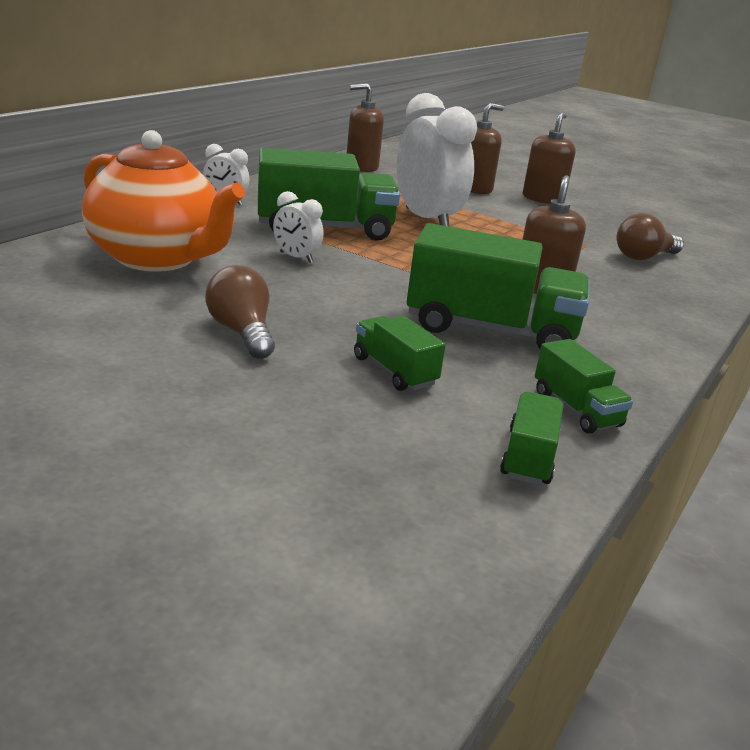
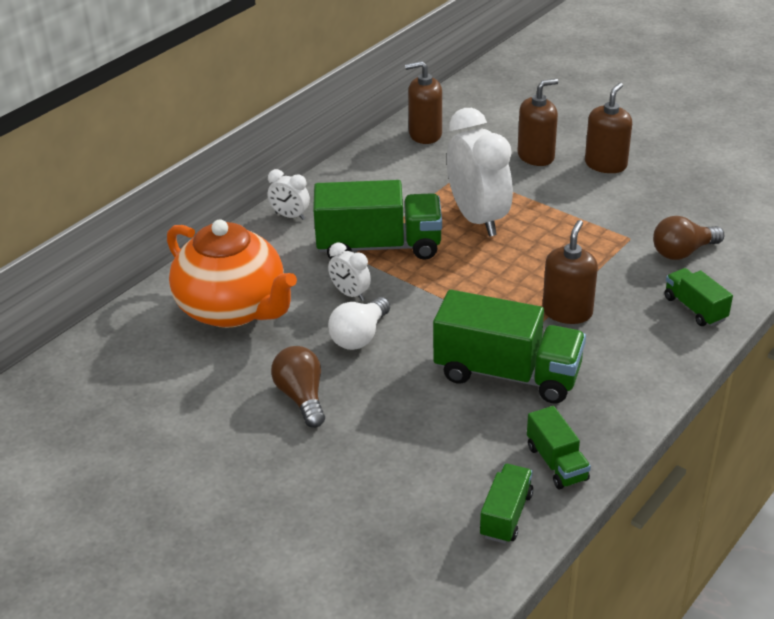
camera: 10 degrees right, 10 degrees up
(310, 289) = (359, 336): none -> white light bulb
(394, 371) = (418, 431): green truck -> green truck (695, 308)

